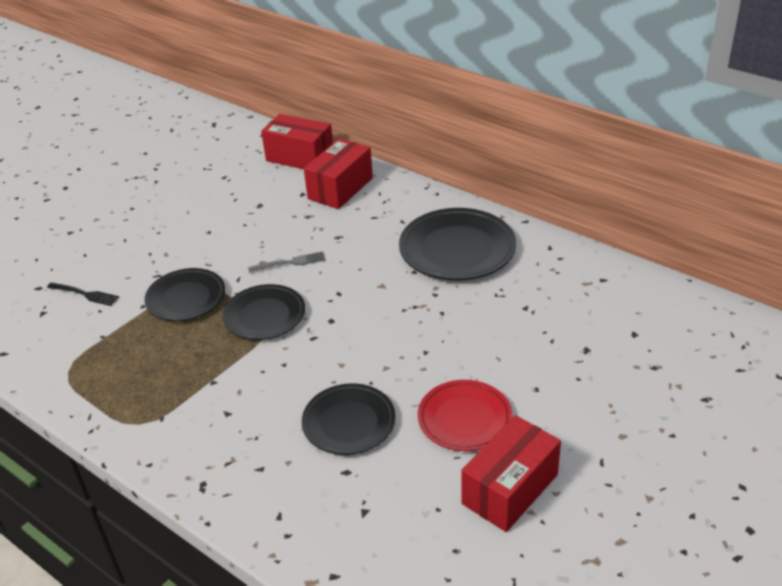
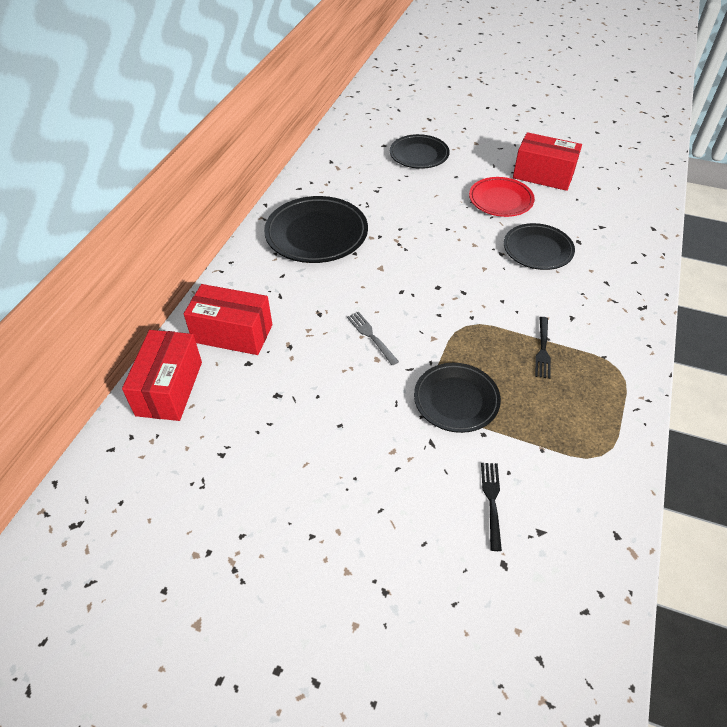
camera: 110 degrees left, 10 degrees up
(200, 373) = (542, 350): none -> black fork
(264, 316) = (452, 331): black plate -> black plate (419, 155)

